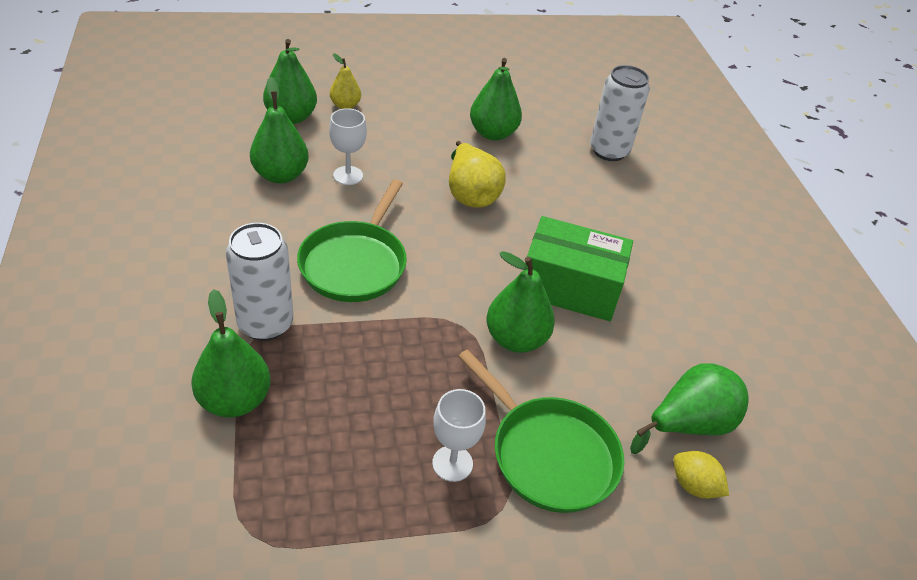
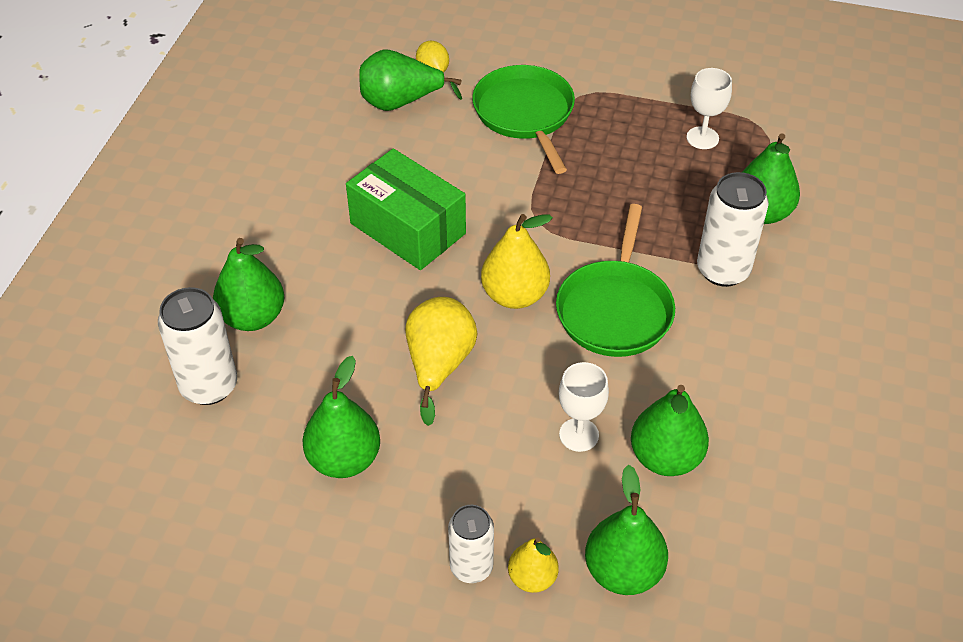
camera: 150 degrees left, 5 degrees up
(355, 263) = (615, 310): green pan -> green pan turned 150 degrees clockwise
(383, 104) = (471, 567): none -> white can
(444, 254) = (514, 295): none -> yellow pear
(452, 463) = (602, 128): white goblet -> white goblet (702, 138)
(516, 339) = (495, 197): green pear -> green pear (253, 317)

